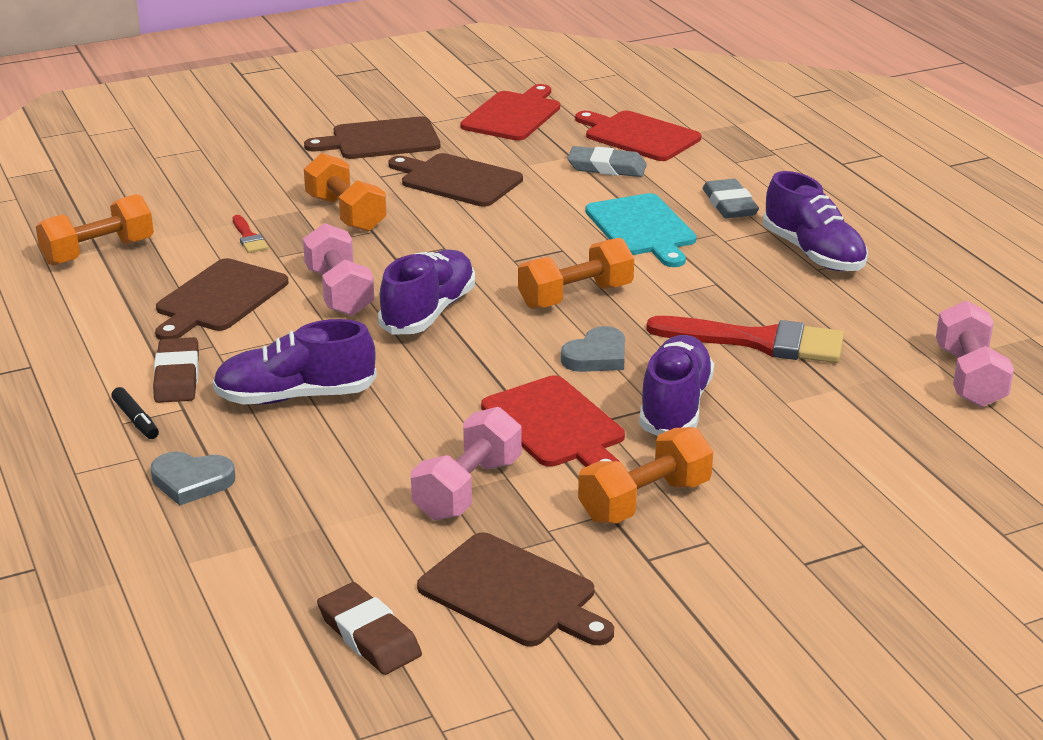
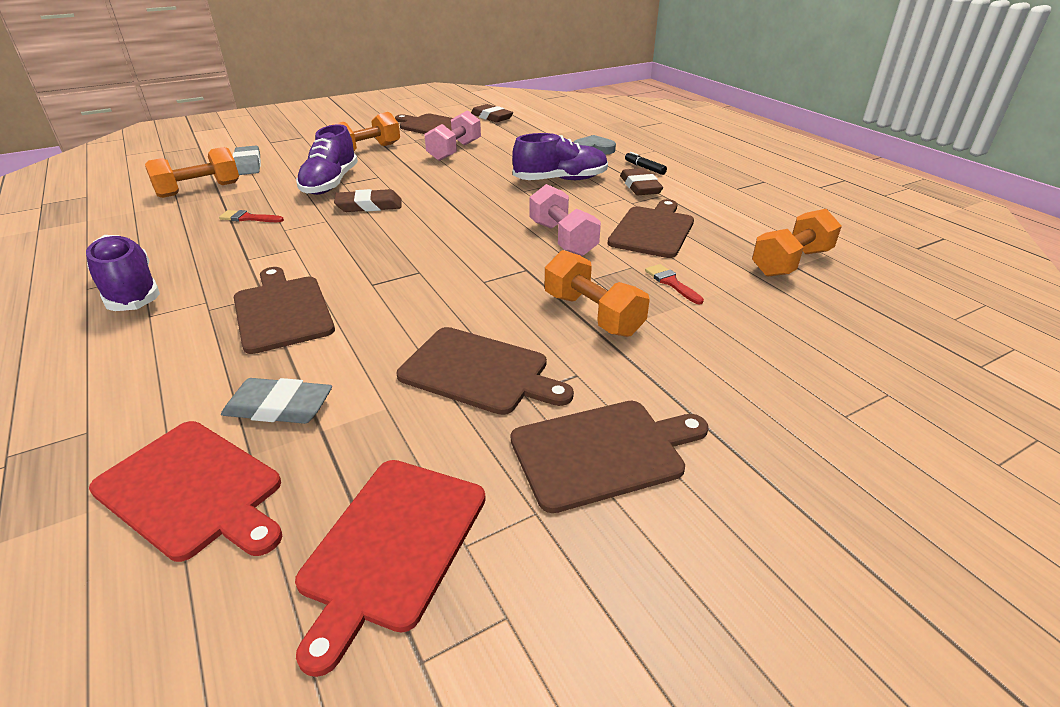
camera: 175 degrees right, 5 degrees up
(428, 312) = (488, 227): purple shoe -> none
(556, 425) = (405, 173): red cutting board -> none
(575, 296) = (372, 243): orange dumbbell -> orange dumbbell (199, 190)
(597, 356) = (369, 206): grey heart -> brown eraser
(642, 228) = (282, 311): turquoise cutting board -> brown cutting board
(729, 204) = (162, 348): grey eraser -> grey eraser (248, 164)
(758, 341) = (248, 218): red brush -> red brush, size x0.46
(969, 377) = (123, 203): pink dumbbell -> none

